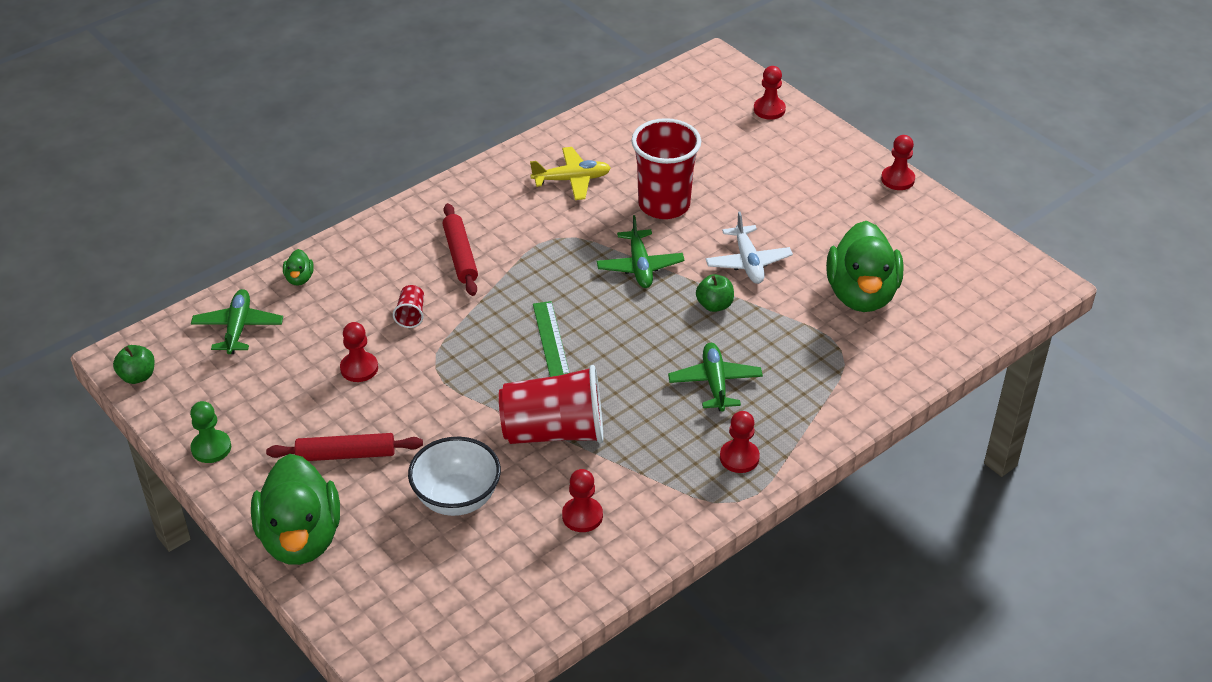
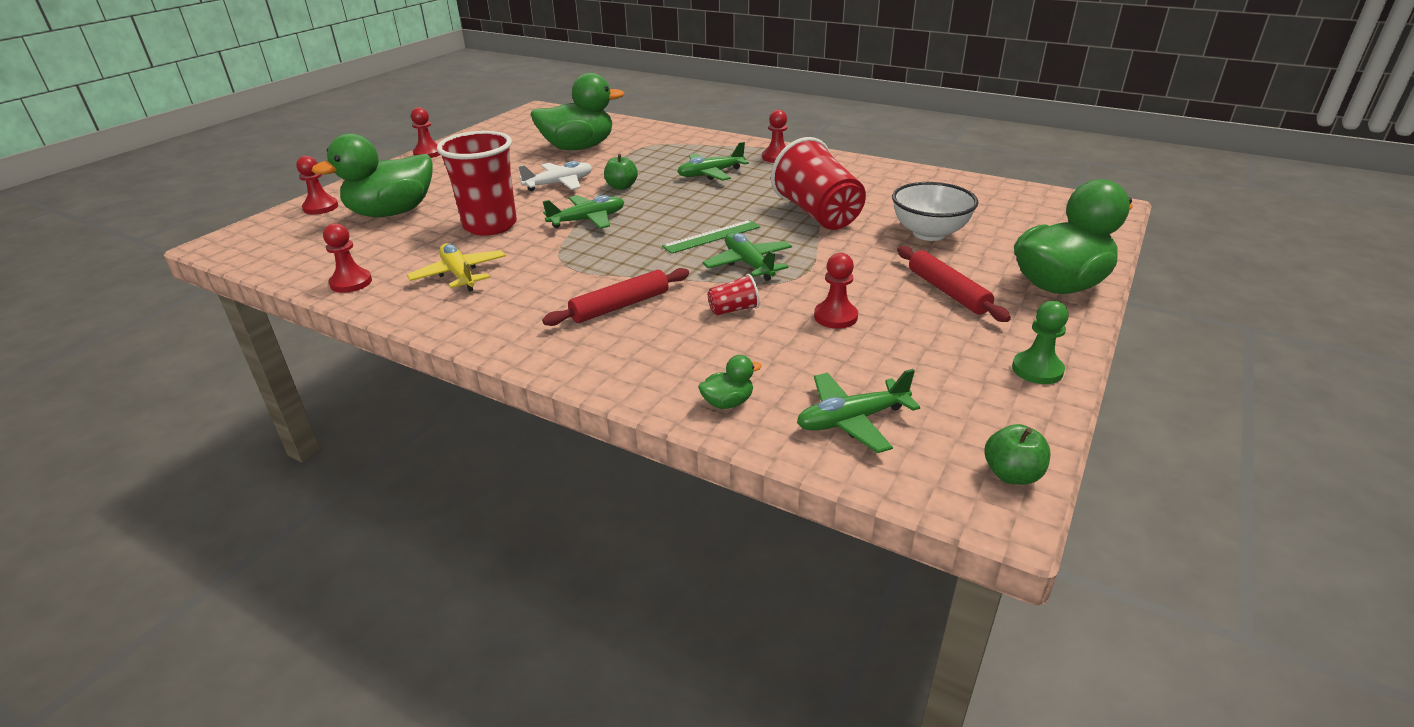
camera: 110 degrees left, 10 degrees down
(480, 346) = (748, 264): none -> green plane
(582, 516) = (886, 190): red pawn -> red pawn (351, 282)
(731, 149) = (392, 213): none -> green duck

